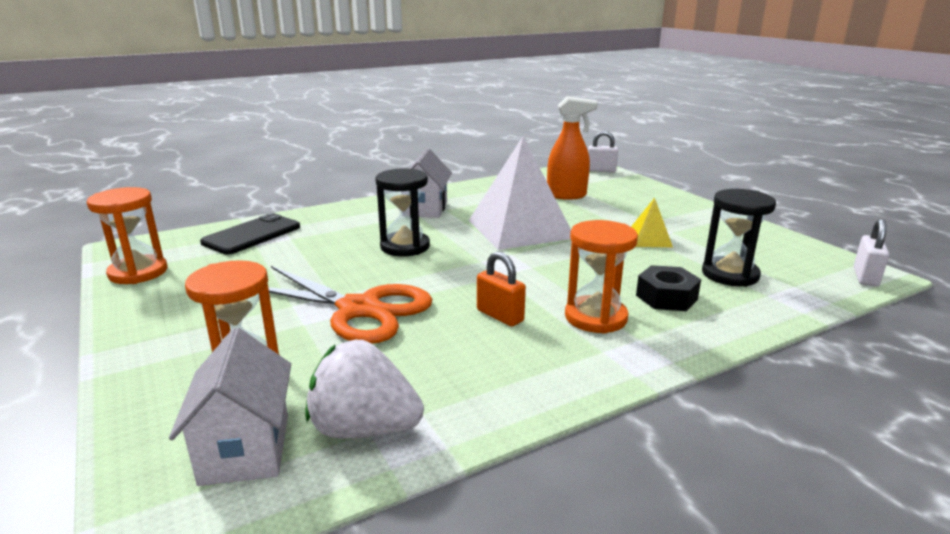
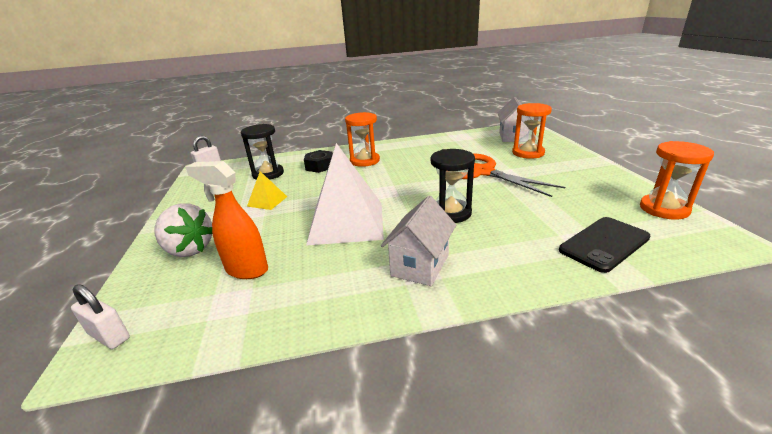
camera: 160 degrees left, 5 degrees up
(364, 429) = (474, 138): white strawberry -> white strawberry (189, 249)
(500, 316) = (409, 164): orange padlock -> none

